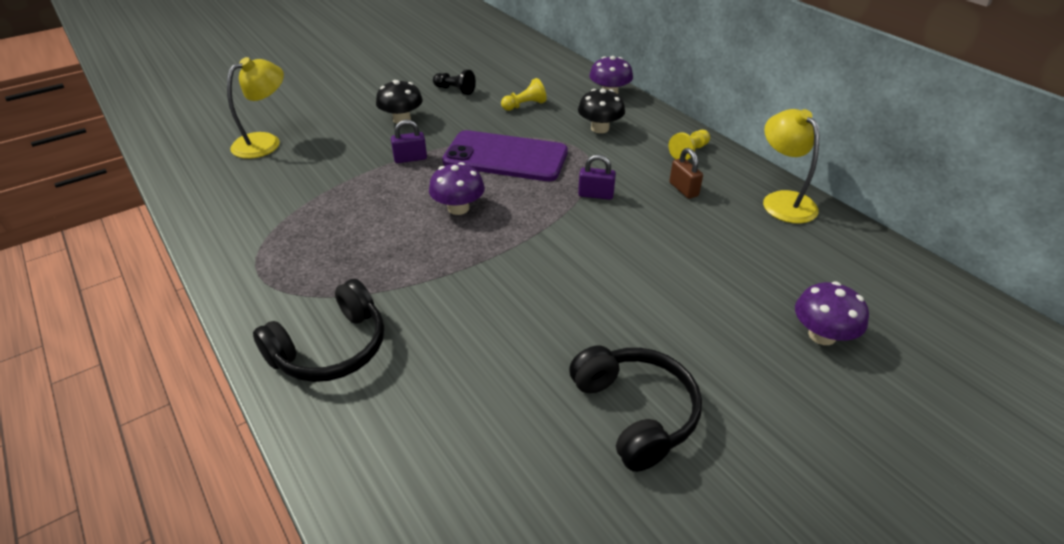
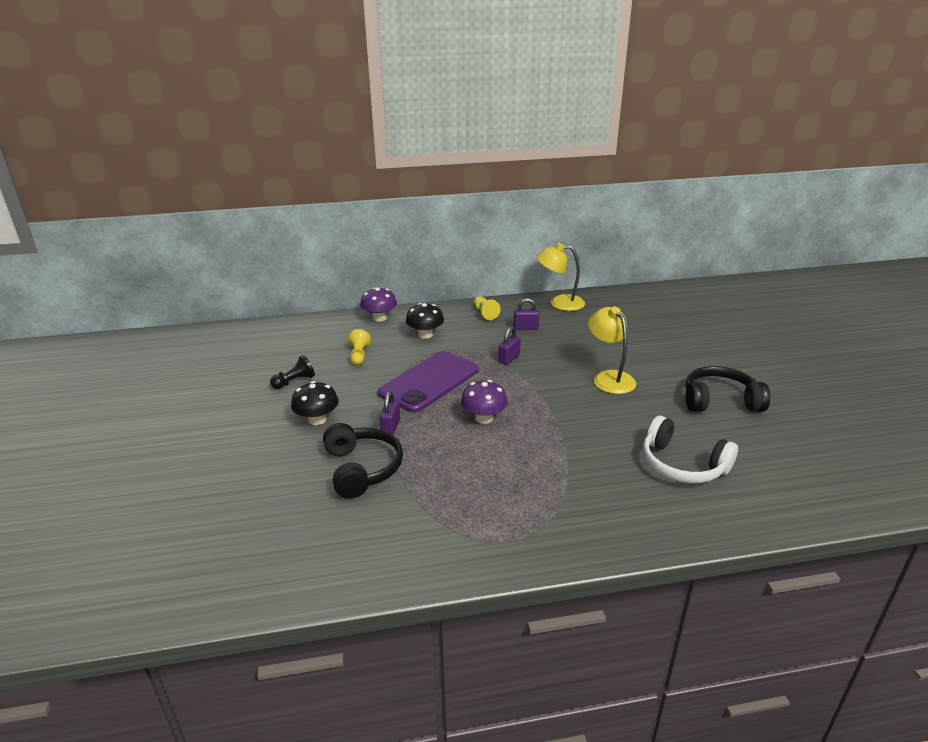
camera: 65 degrees left, 10 degrees down
(265, 142) = (273, 513): yellow lamp -> yellow lamp (609, 378)
(331, 349) = (624, 509): black headphones -> black headphones (362, 469)
(443, 389) = (682, 465): none -> white headphones
(683, 189) = (526, 328): brown padlock -> purple padlock
(822, 335) = (679, 331): purple mushroom -> none

